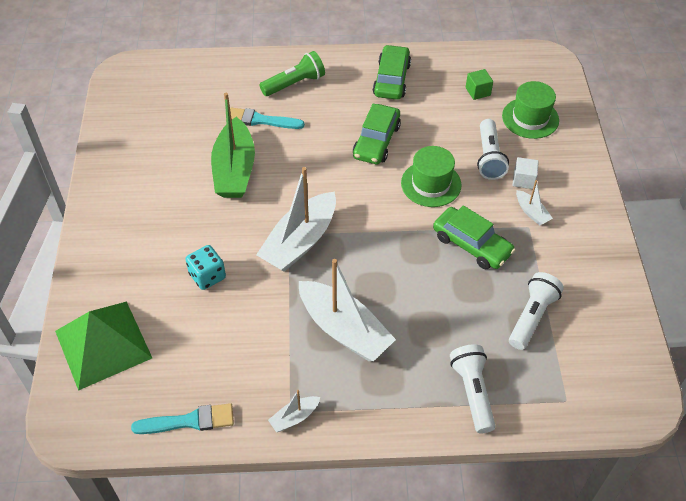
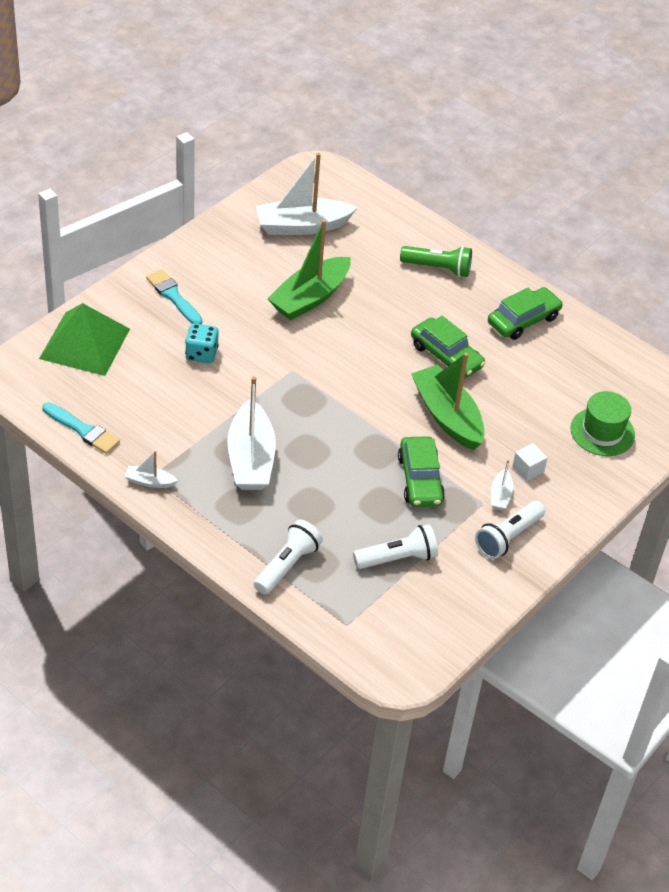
camera: 40 degrees right, 5 degrees down
(260, 120) = (375, 276): turquoise brush -> turquoise brush (173, 296)
(300, 241) = (294, 380): white boat -> white boat (302, 226)
(376, 141) = (446, 356): green car -> green car turned 105 degrees counterclockwise
(431, 184) = (447, 416): green hat -> green boat
(478, 91) = (585, 380): green cube -> none
(489, 157) = (522, 433): white flashlight -> white flashlight (508, 537)

